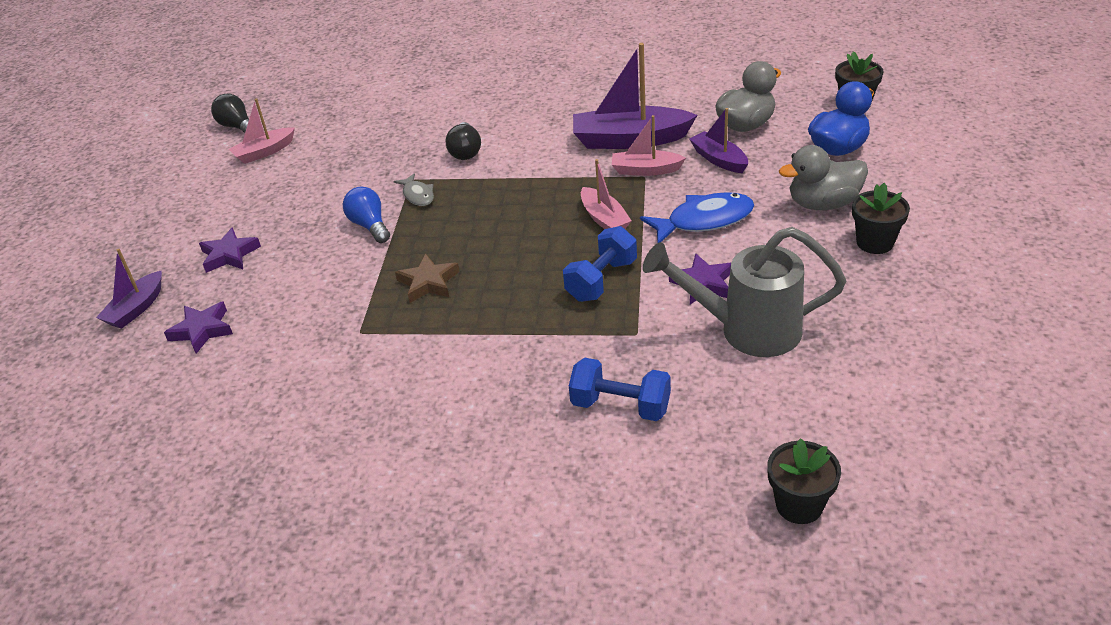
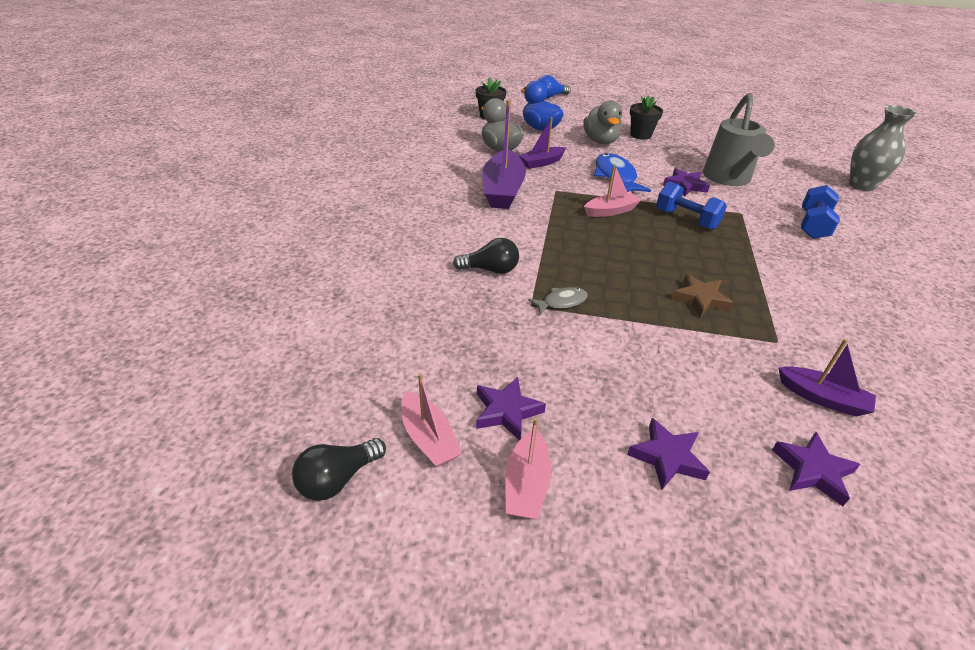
camera: 90 degrees left, 0 degrees up
(136, 308) = (793, 557): purple boat -> purple boat (822, 398)
(284, 180) = (507, 411): none -> purple star
(370, 225) = (612, 335): blue light bulb -> blue light bulb (550, 96)
(645, 170) = (548, 189): pink boat -> pink boat (526, 484)
(799, 505) = (861, 185): black flower pot -> grey vase

